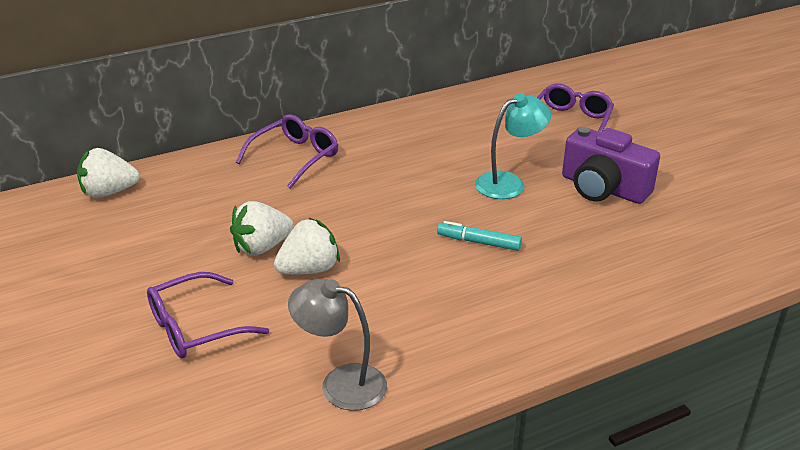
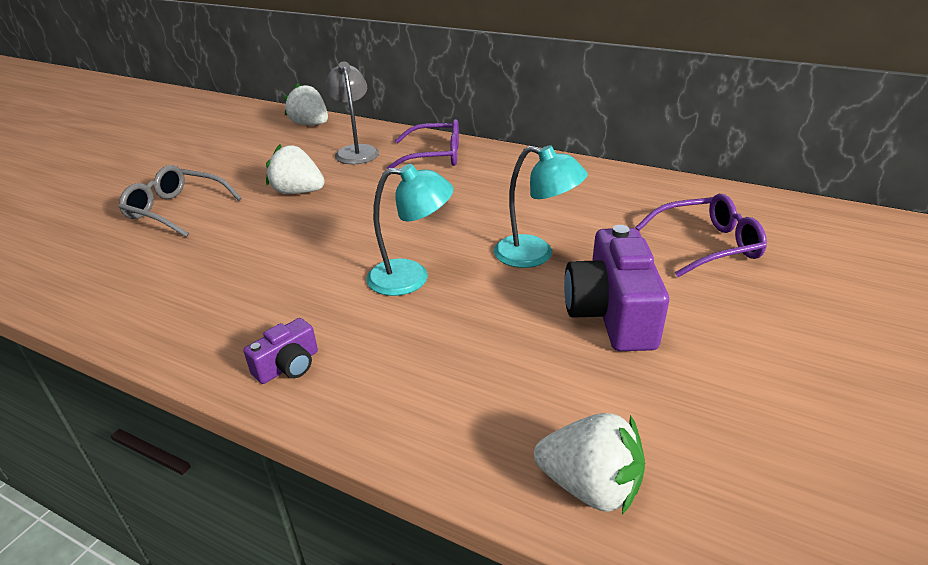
camera: 55 degrees right, 0 degrees up
(195, 327) = (176, 210): purple glasses -> grey glasses
(309, 269) = (286, 220): white strawberry -> white strawberry (590, 486)
(341, 383) = (139, 293): grey lamp -> grey lamp (356, 151)
(478, 242) = (411, 277): turquoise marker -> turquoise lamp
(532, 331) = (288, 366): none -> purple camera

